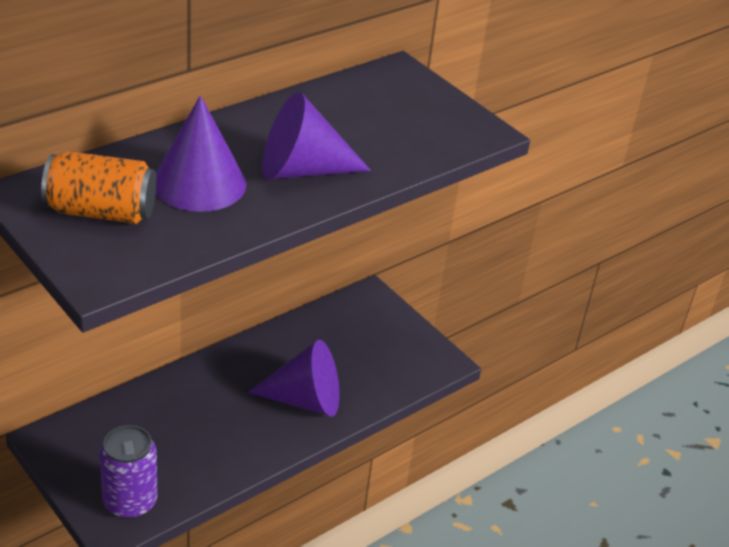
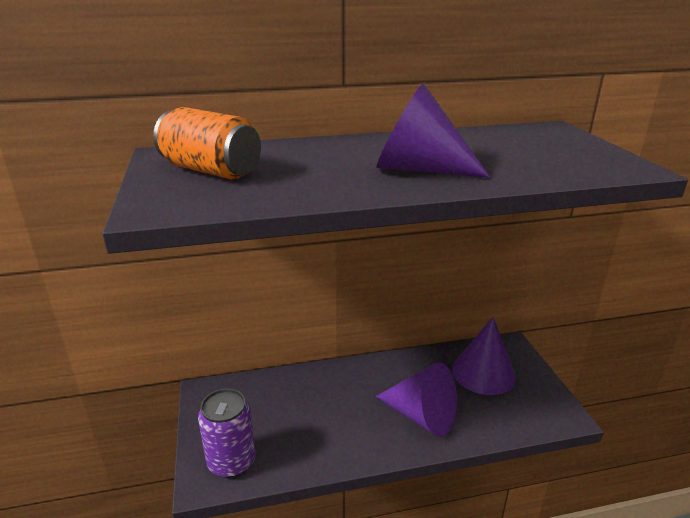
camera: 30 degrees right, 10 degrees down
(199, 183) = (314, 165): purple cone -> purple cone (483, 372)

